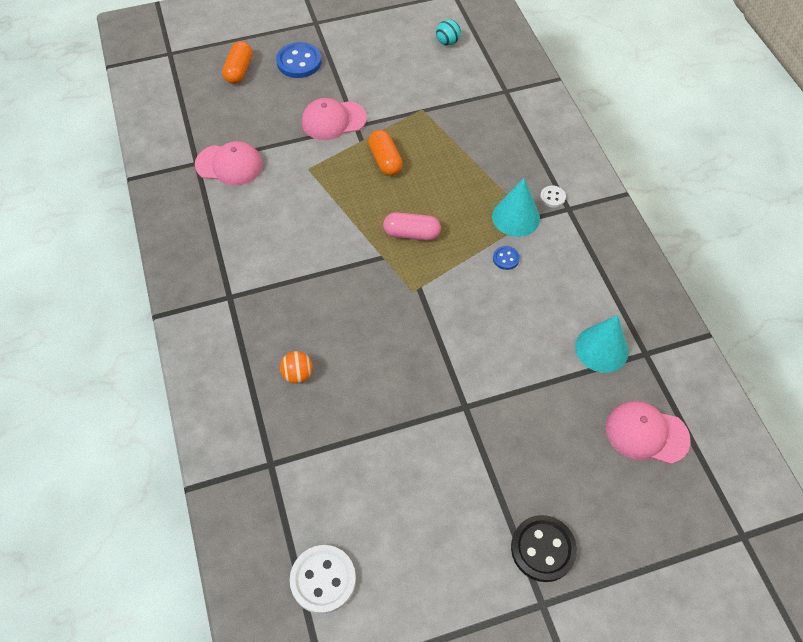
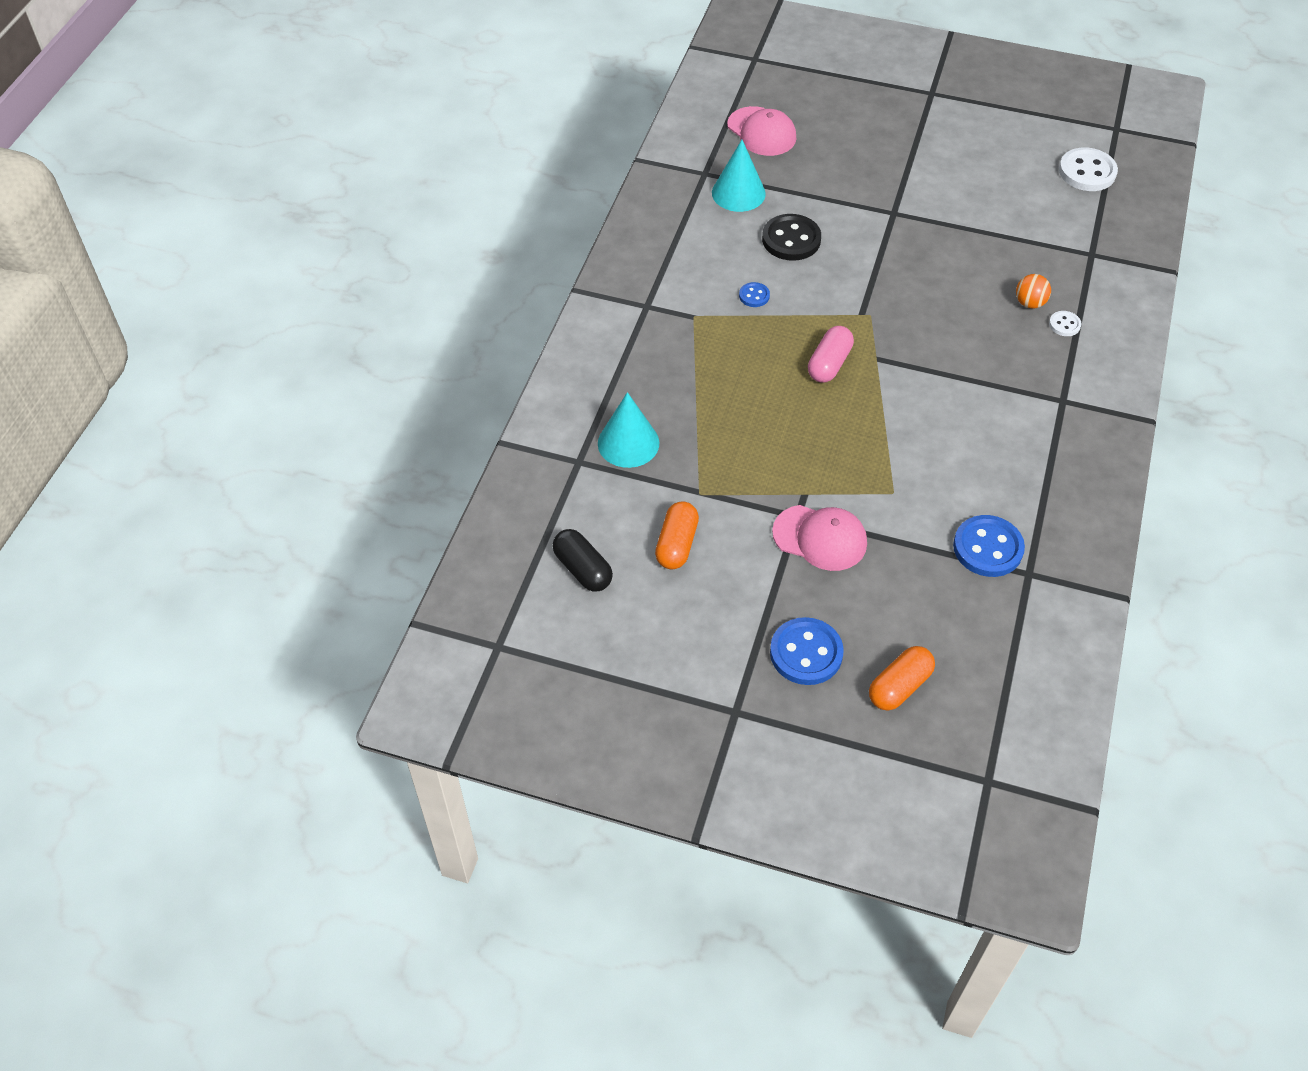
camera: 145 degrees left, 5 degrees down
(229, 165) = (988, 548): pink cap -> blue button
(385, 160) = (795, 454): orange capsule -> orange capsule (677, 544)
(411, 234) = (829, 364): pink capsule -> pink capsule turned 75 degrees clockwise
(447, 42) = (583, 569): turquoise ball -> black capsule
(516, 217) = (707, 325): turquoise cone -> turquoise cone (628, 443)
(543, 549) = (906, 114): black button -> black button (791, 239)
(552, 197) = (651, 323): white button -> white button (1064, 325)

